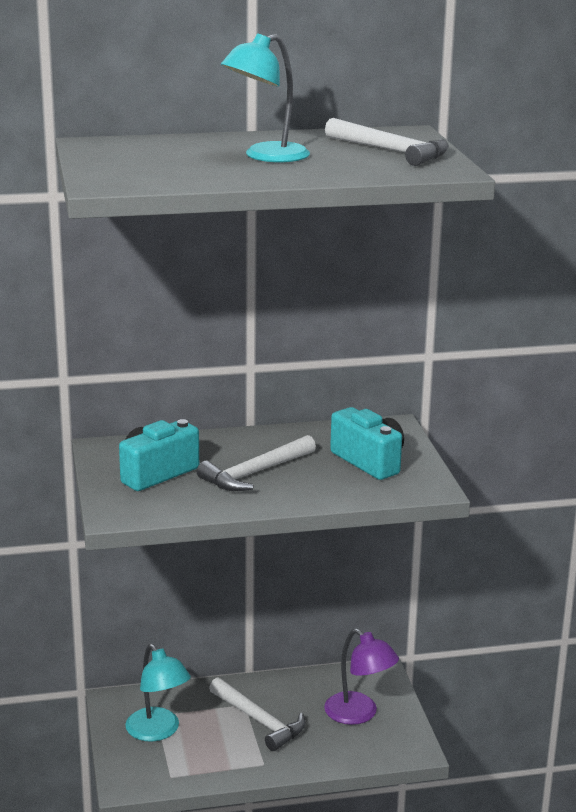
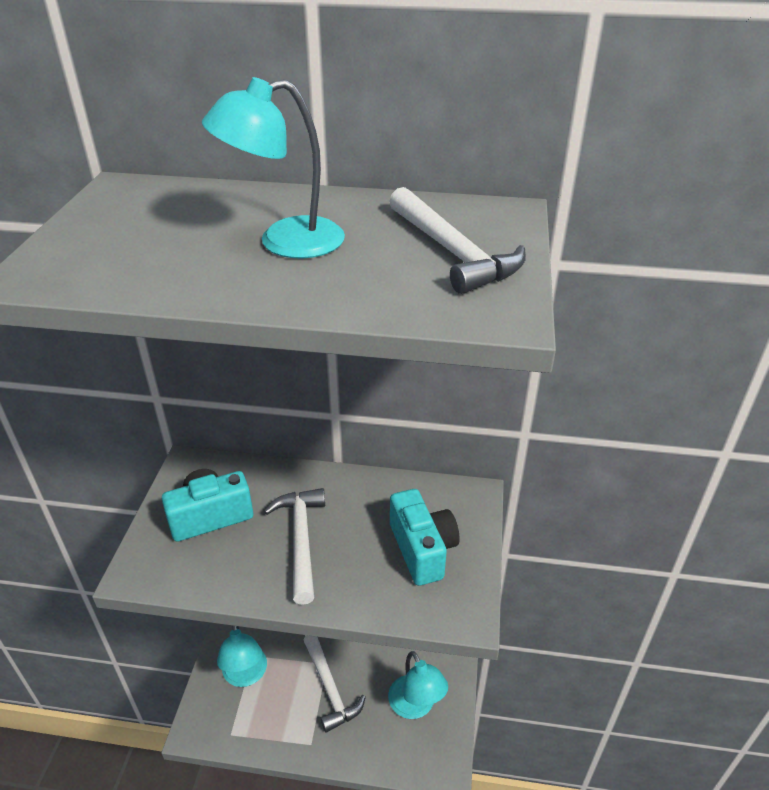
camera: 20 degrees right, 15 degrees up
(255, 473) = (301, 540): white hammer -> white hammer turned 105 degrees clockwise
(359, 714) = (416, 706): purple lamp -> turquoise lamp

